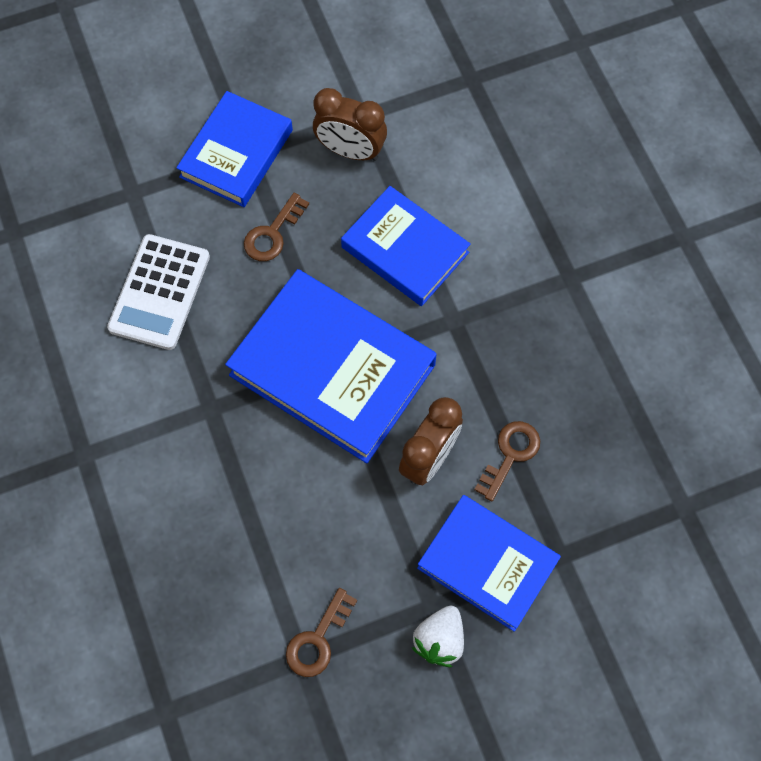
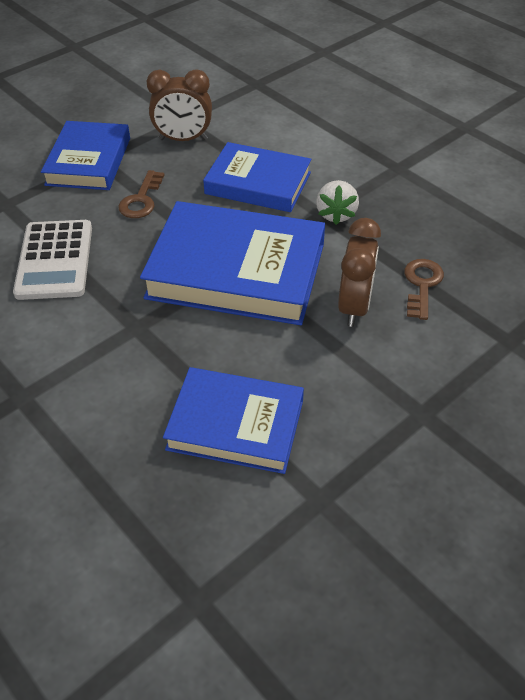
camera: 20 degrees left, 20 degrees down
(318, 639) = (328, 476): brown key -> none
(439, 640) = (445, 438): white strawberry -> white strawberry (336, 214)
(487, 564) = (452, 366): blue book -> blue book (235, 424)

